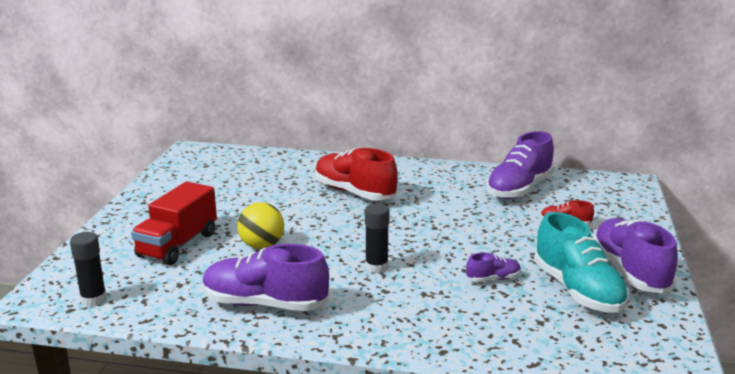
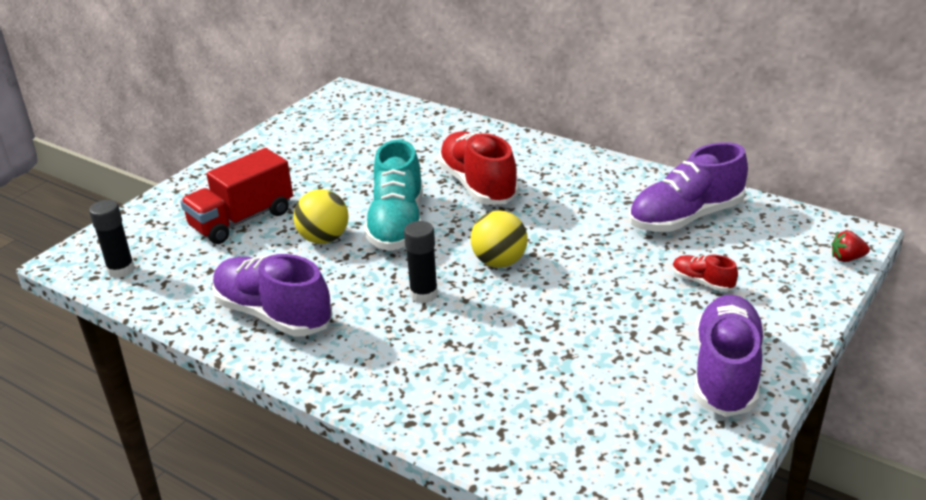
camera: 25 degrees right, 10 degrees up
(415, 236) = (499, 262): none -> yellow ball
(493, 279) = (544, 341): purple shoe -> none
(577, 290) = (634, 383): turquoise shoe -> turquoise shoe (397, 224)
(640, 195) = (847, 258): none -> red strawberry

